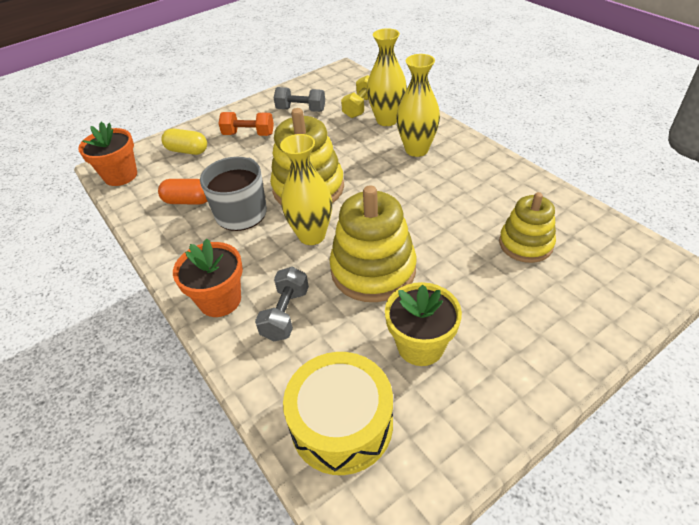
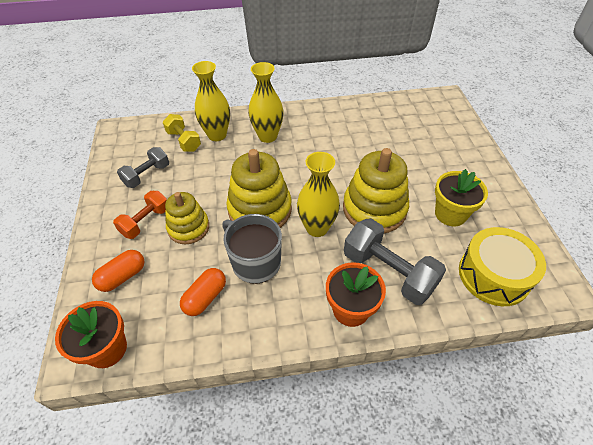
camera: 65 degrees left, 5 degrees up
(187, 151) = (123, 276): yellow capsule -> orange capsule
(286, 314) = (388, 272): grey dumbbell -> grey dumbbell, size x1.62
(525, 244) = (395, 134): yellow stacking toy -> yellow stacking toy (188, 228)

